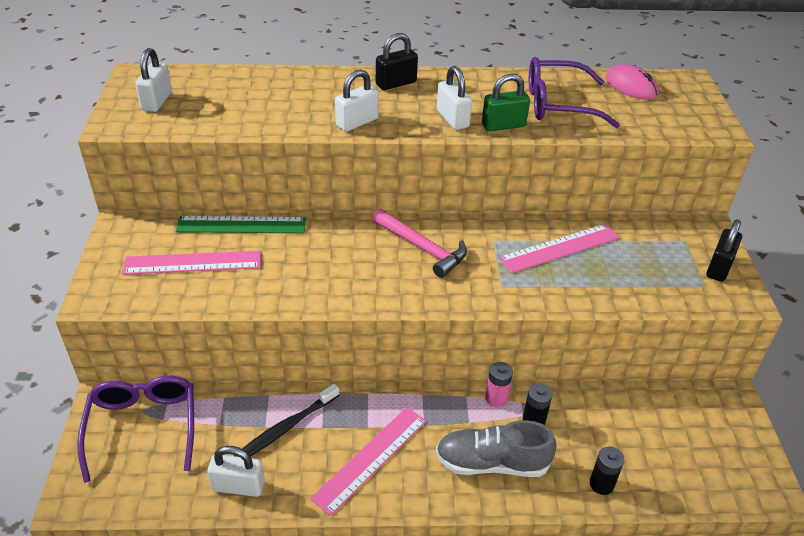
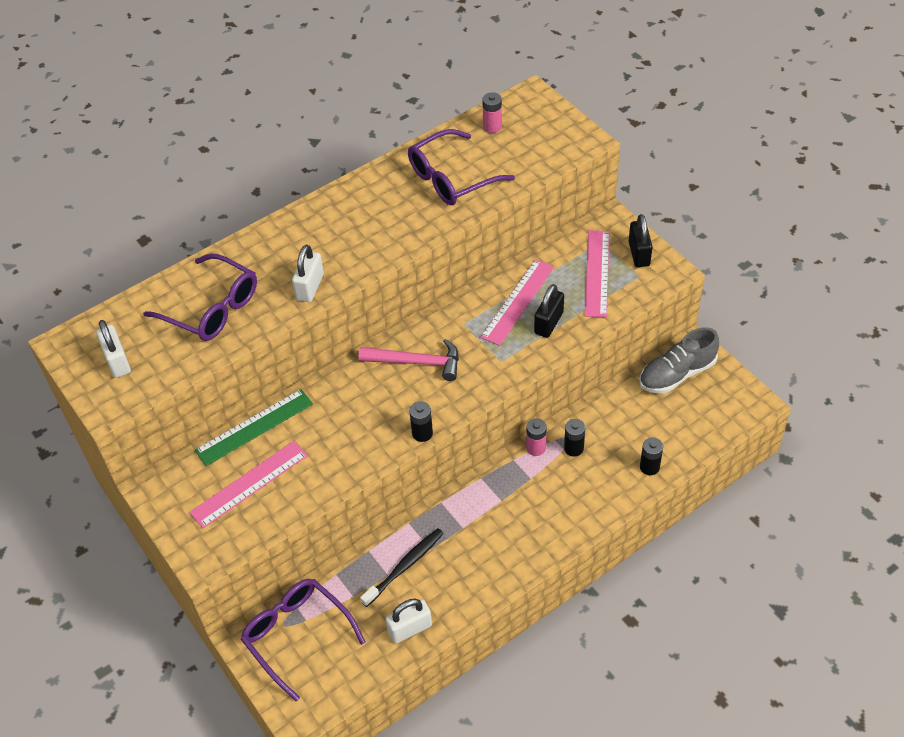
camera: 30 degrees left, 10 degrees up
(265, 101) = (212, 308): none -> purple glasses
(286, 428) = (405, 566): black toothbrush -> black toothbrush turned 150 degrees counterclockwise
(370, 458) = (484, 549): pink ruler -> pink ruler (597, 273)
(373, 304) = (422, 433): none -> black battery
(396, 83) = (303, 226): black padlock -> black padlock (548, 323)
(452, 119) = (382, 240): white padlock -> none
(492, 463) = (569, 498): grey shoe -> grey shoe (677, 374)
(503, 125) = (427, 225): green padlock -> none
(631, 86) = (492, 127): pink mouse -> pink battery

